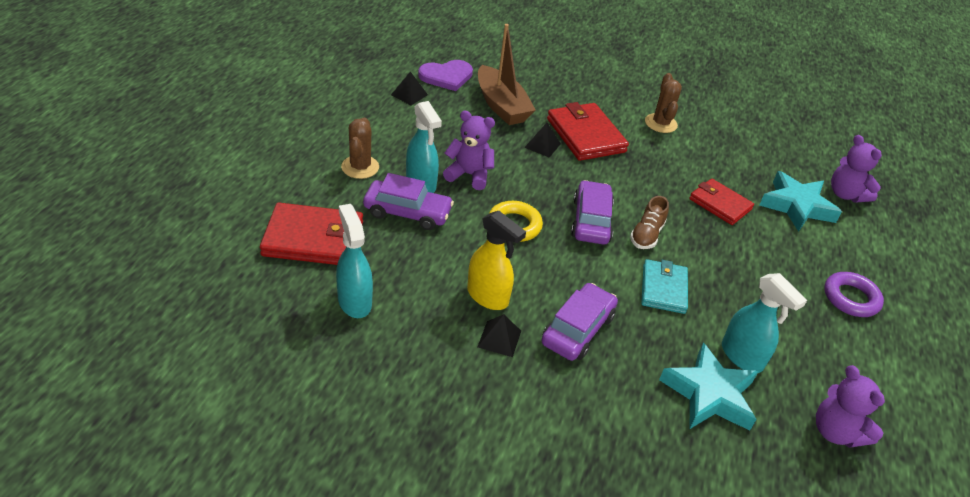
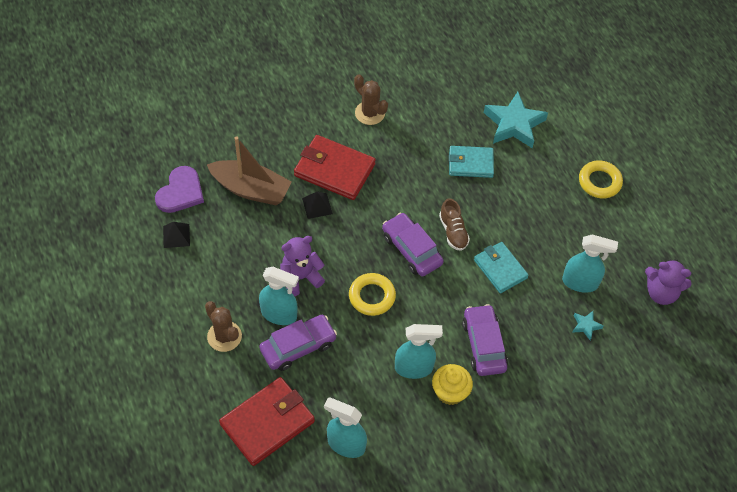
camera: 40 degrees left, 15 degrees up
(488, 297) = (414, 368): yellow spray bottle -> turquoise spray bottle
(499, 338) = (450, 392): black pyramid -> yellow cupcake
(709, 394) = (586, 326): turquoise star -> turquoise star, size x0.44
(720, 204) = (471, 163): red wallet -> turquoise wallet
(846, 194) = (532, 86): purple teddy bear -> none
(851, 298) = (599, 182): purple ring -> yellow ring

